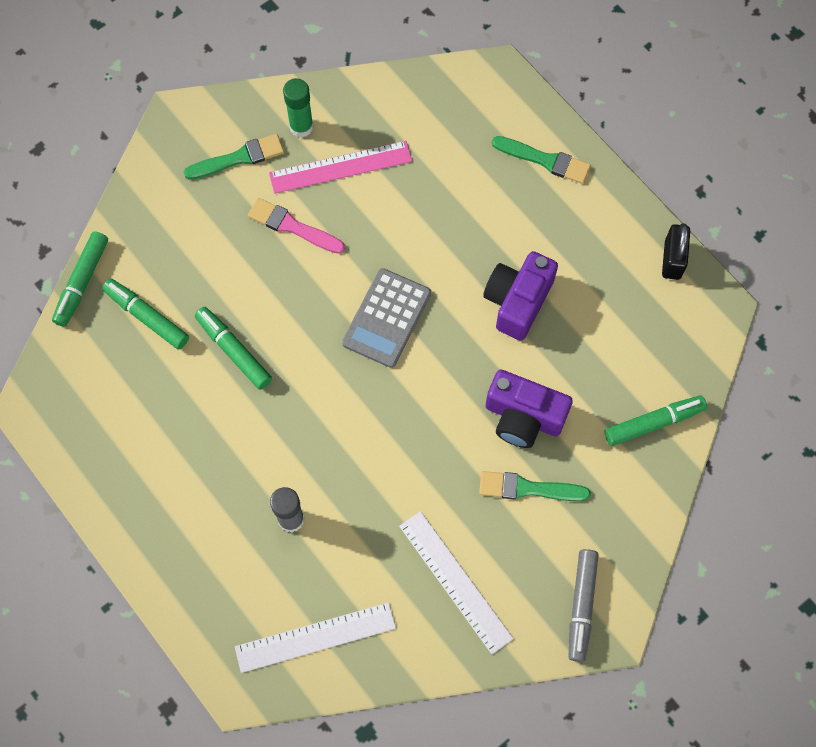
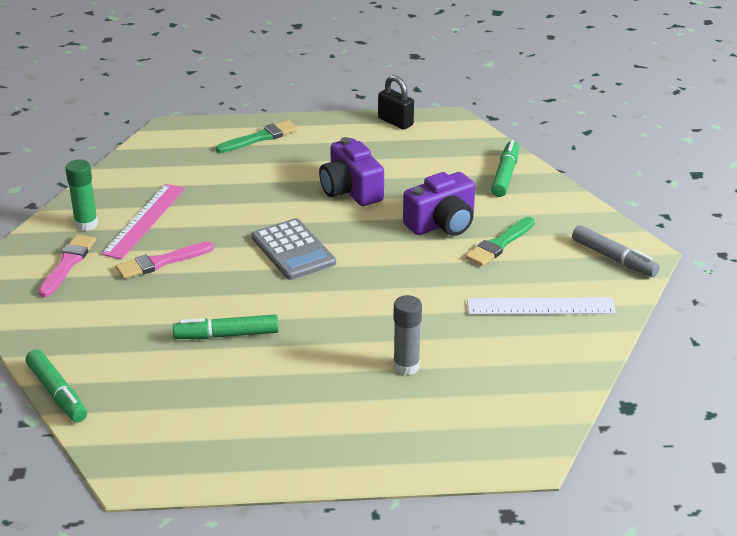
camera: 55 degrees left, 35 degrees down
(147, 317) = (137, 369): green marker -> none
(239, 158) = (68, 263): green brush -> pink brush
(315, 637) = (521, 396): white ruler -> none

